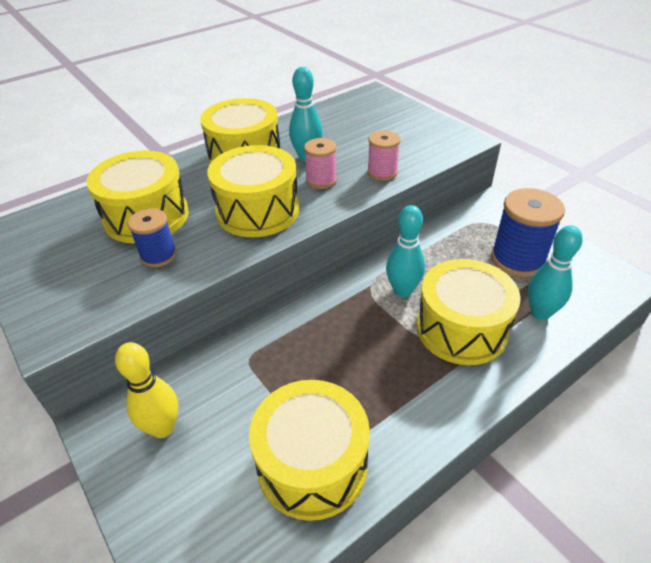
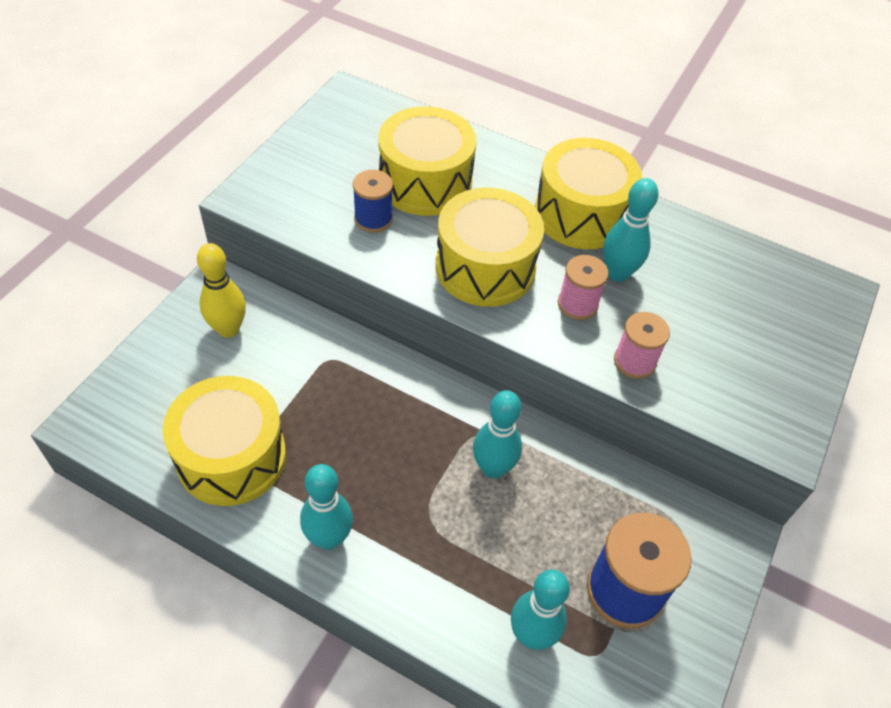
camera: 60 degrees right, 10 degrees up
(426, 410) = (329, 538): none -> turquoise bowling pin
(461, 329) = (460, 547): yellow drum -> none

